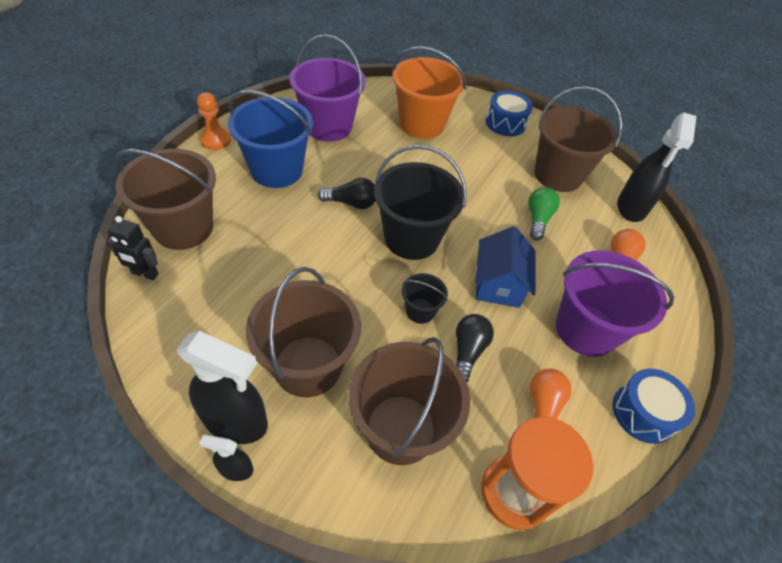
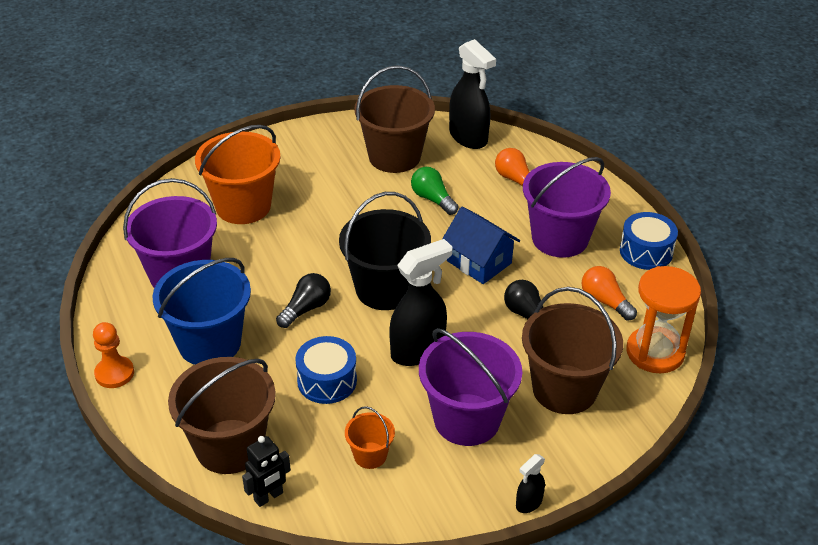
camera: 50 degrees left, 10 degrees down
(224, 316) = (370, 455): none -> orange bucket
(236, 421) = (485, 487): black spray bottle -> black spray bottle (418, 350)
(308, 366) = (467, 419): brown bucket -> purple bucket
(420, 311) = (467, 323): black bucket -> none
(505, 123) = (298, 150): blue drum -> blue drum (327, 381)

